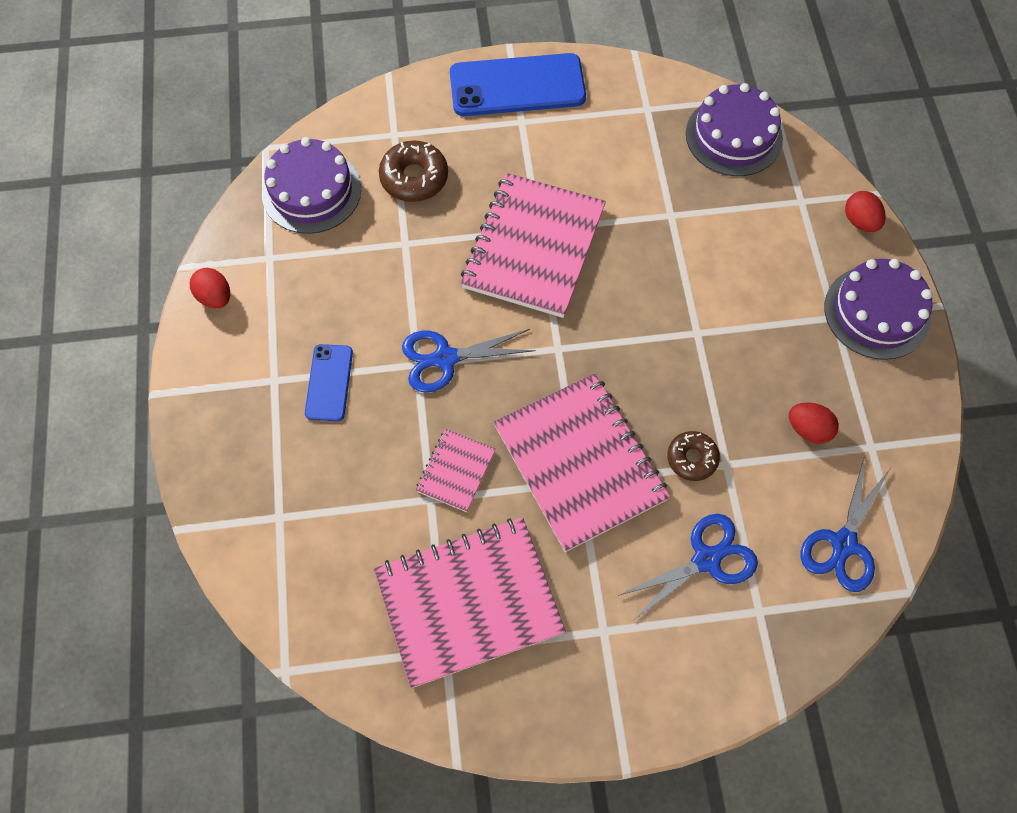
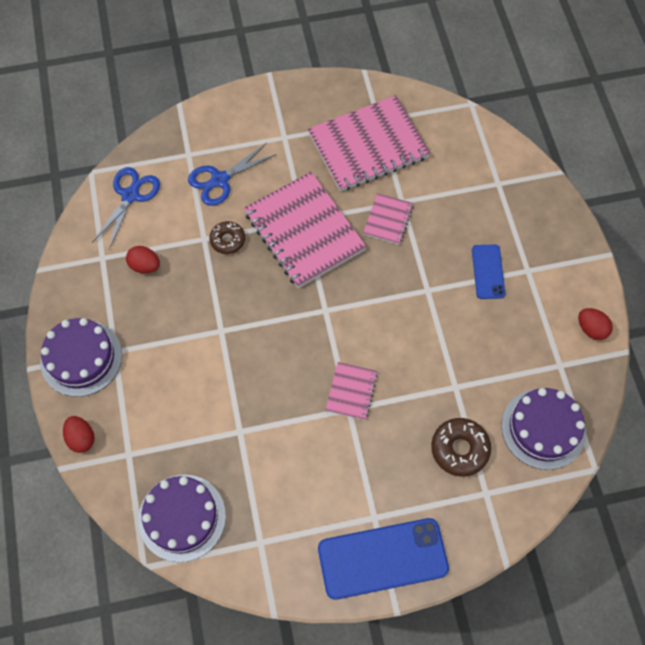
camera: 175 degrees right, 0 degrees up
(445, 358) = (407, 296): blue scissors -> none
(533, 247) = (351, 391): pink notebook -> pink notebook, size x0.47

